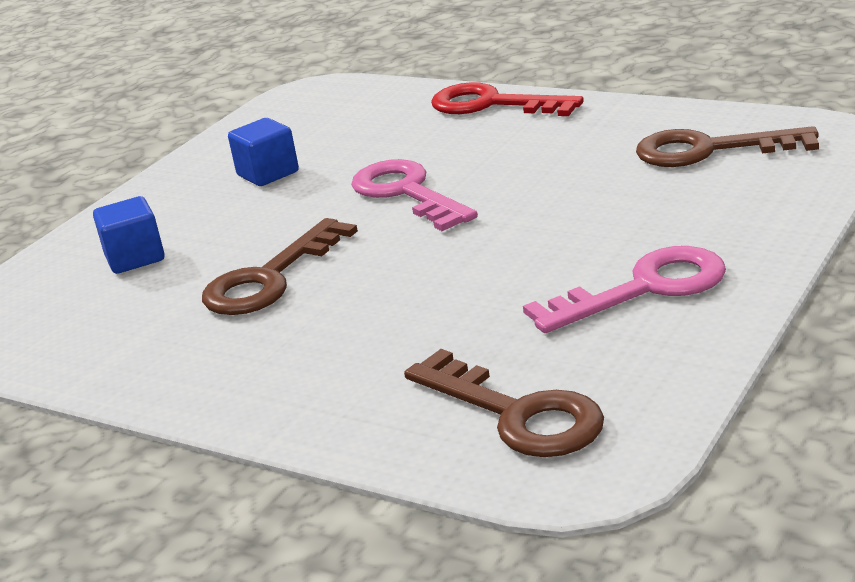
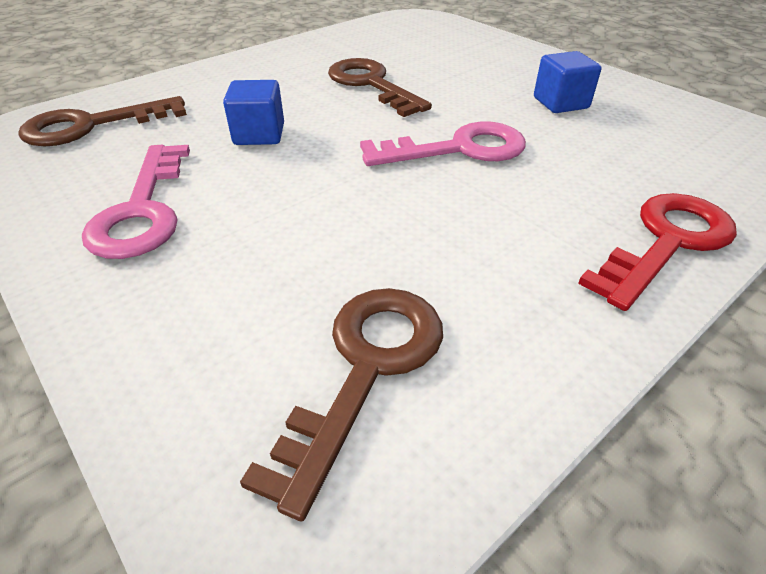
camera: 105 degrees right, 15 degrees up
(135, 258) = (454, 54): blue cube -> blue cube (259, 134)

